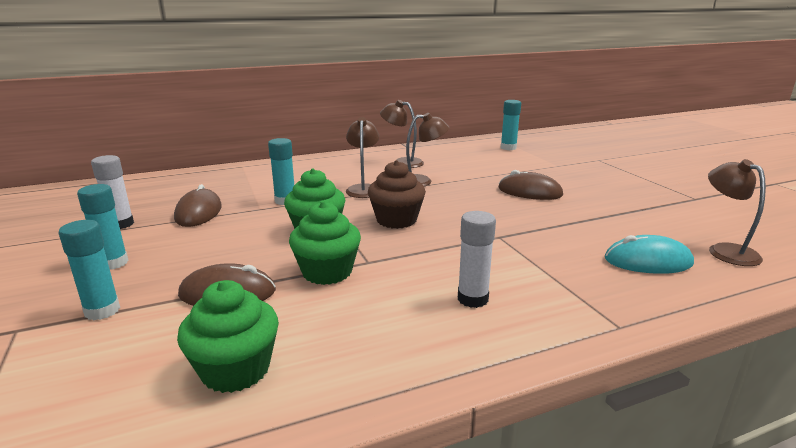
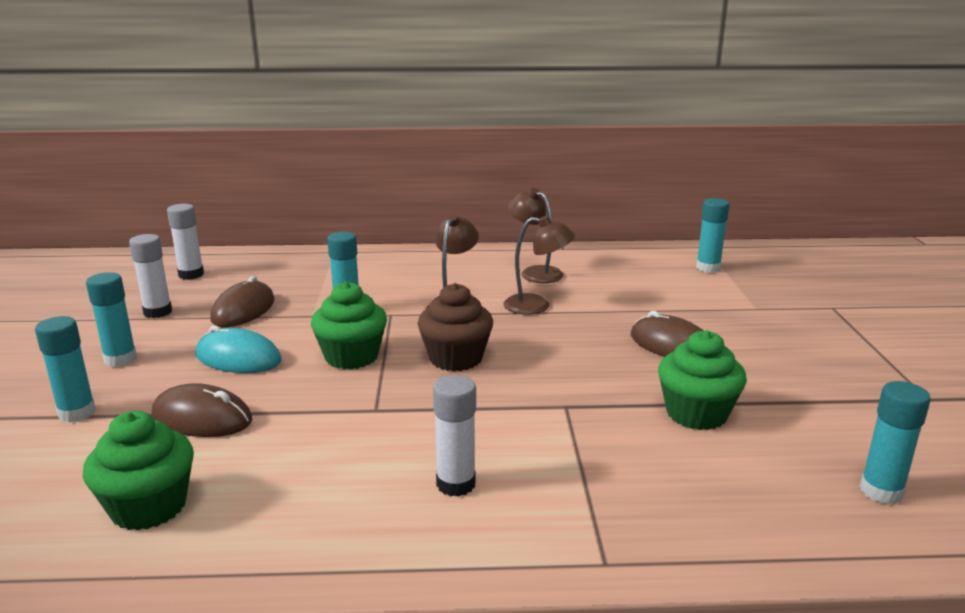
camera: 20 degrees right, 0 degrees up
(130, 195) = (191, 275): none -> white glue stick
(327, 272) = (321, 413): green cupcake -> green cupcake (696, 413)
(648, 261) = (740, 483): turquoise mouse -> turquoise mouse (238, 358)
(725, 250) = (881, 491): brown lamp -> turquoise glue stick

